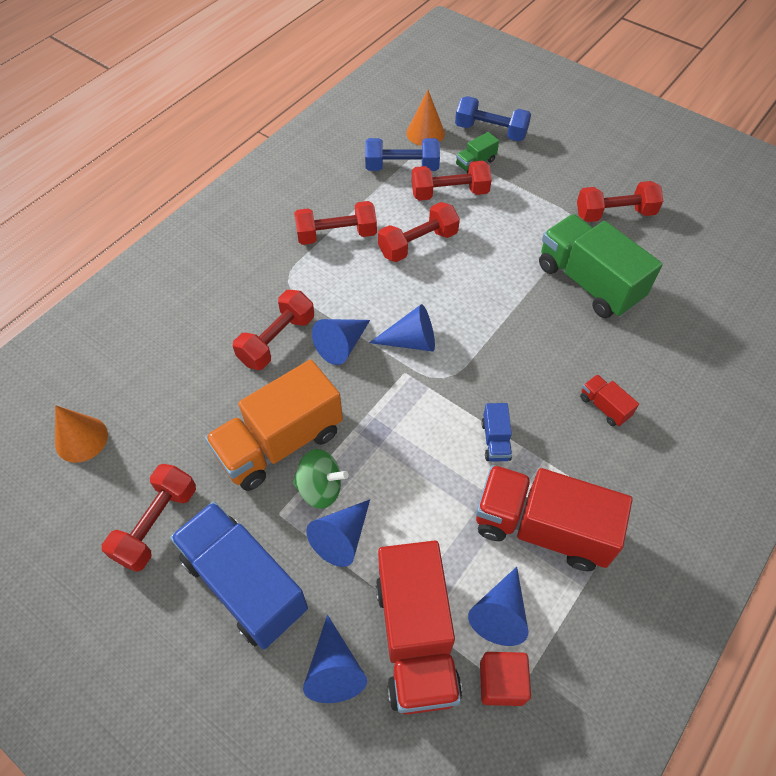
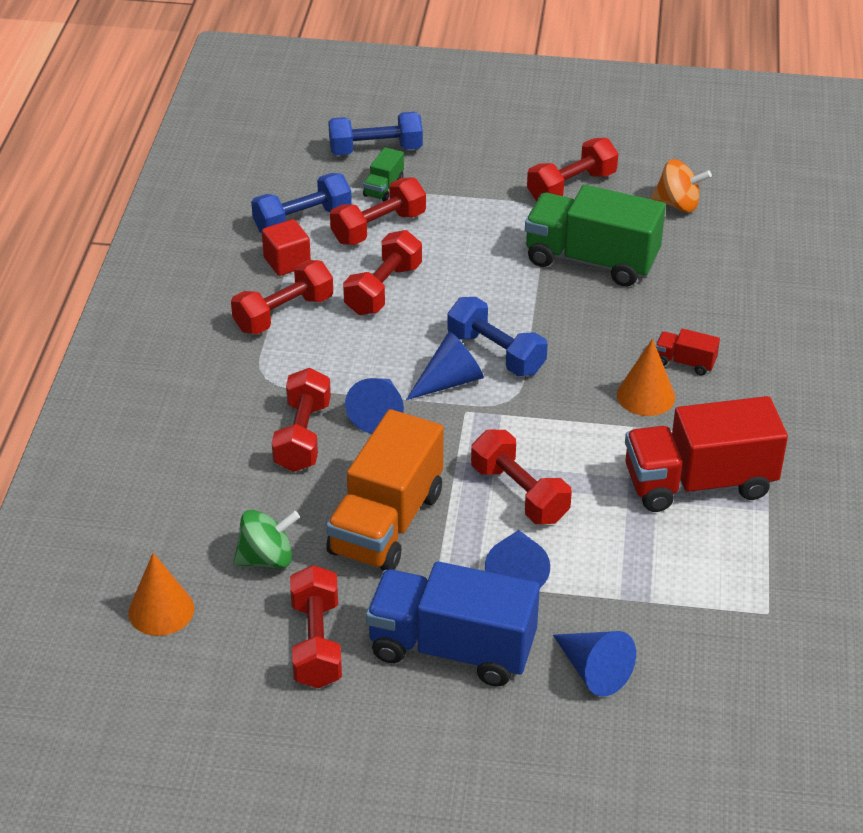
camera: 30 degrees left, 15 degrees down
(320, 488) = (461, 542): green spinning top -> green spinning top (267, 558)
(393, 466) = (519, 493): none -> red dumbbell
(416, 638) = (649, 614): red truck -> none
(425, 133) = (301, 176): orange cone -> orange cone (646, 396)
(461, 332) = (496, 353): none -> blue dumbbell
(495, 440) = (602, 432): blue truck -> none
(500, 613) = (710, 562): blue cone -> none
(501, 682) = (749, 611): red cube -> red cube (287, 262)
(690, 261) = (678, 204): none -> orange spinning top

